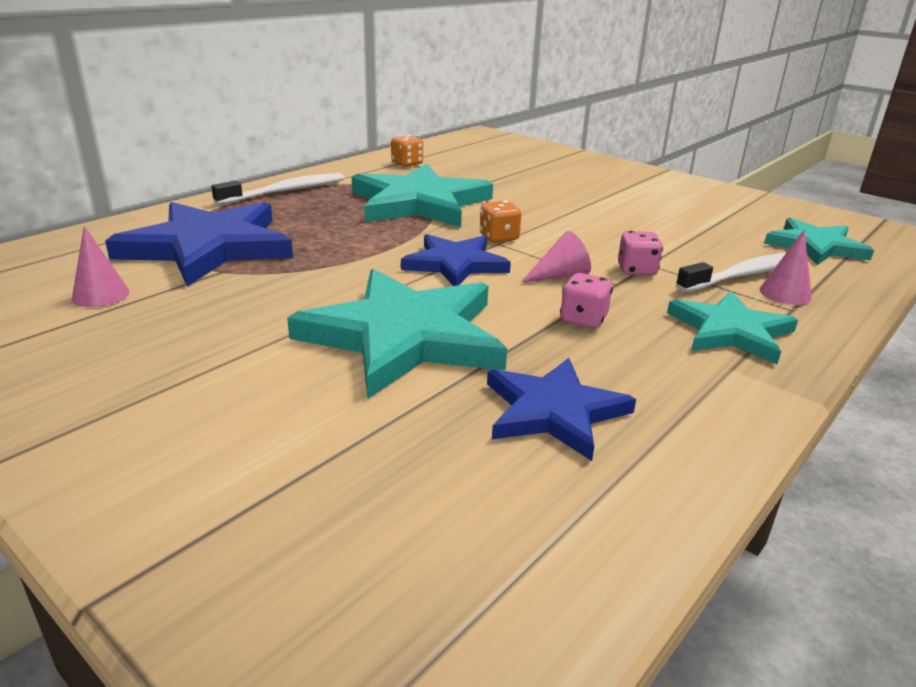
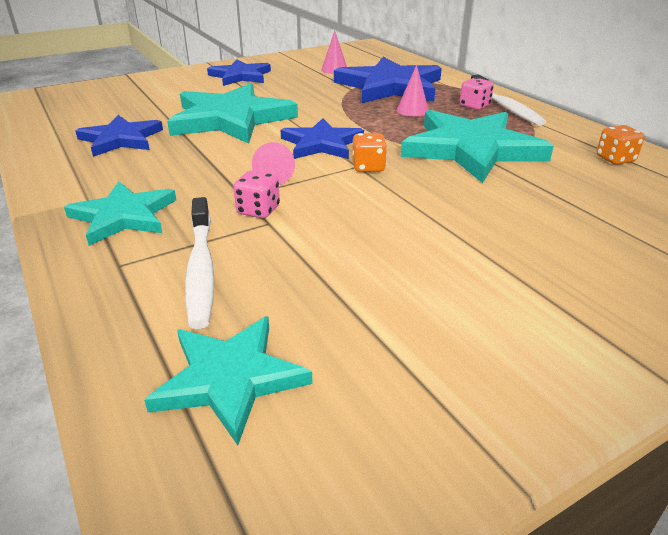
camera: 110 degrees right, 5 degrees up
(139, 383) = (240, 76): none -> blue star
(583, 319) = (199, 167): pink dice -> pink dice (474, 106)
(785, 293) = (145, 275): pink cone -> pink cone (412, 110)

